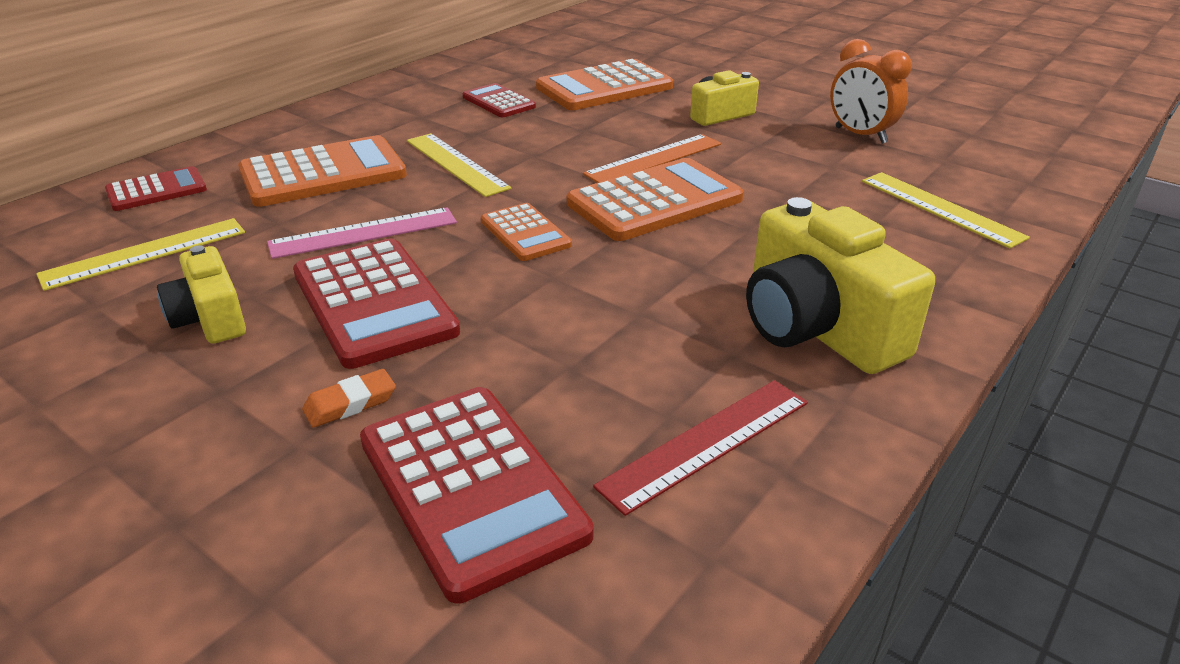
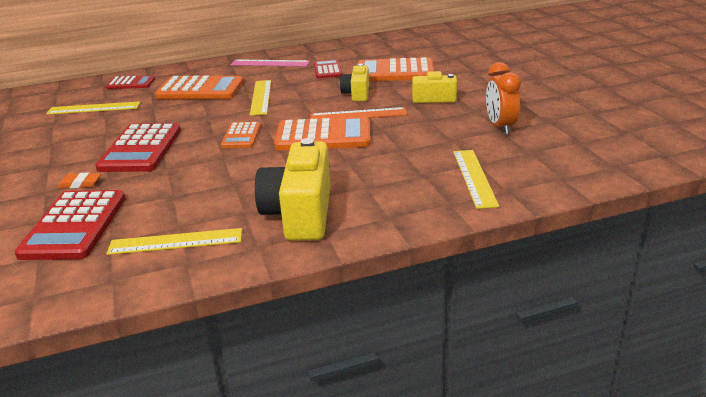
camera: 35 degrees right, 5 degrees down
(210, 319) = (80, 139): yellow camera -> yellow camera (357, 94)
(363, 233) = (178, 119): pink ruler -> pink ruler (270, 63)
(706, 443) = (175, 242): red ruler -> yellow ruler

